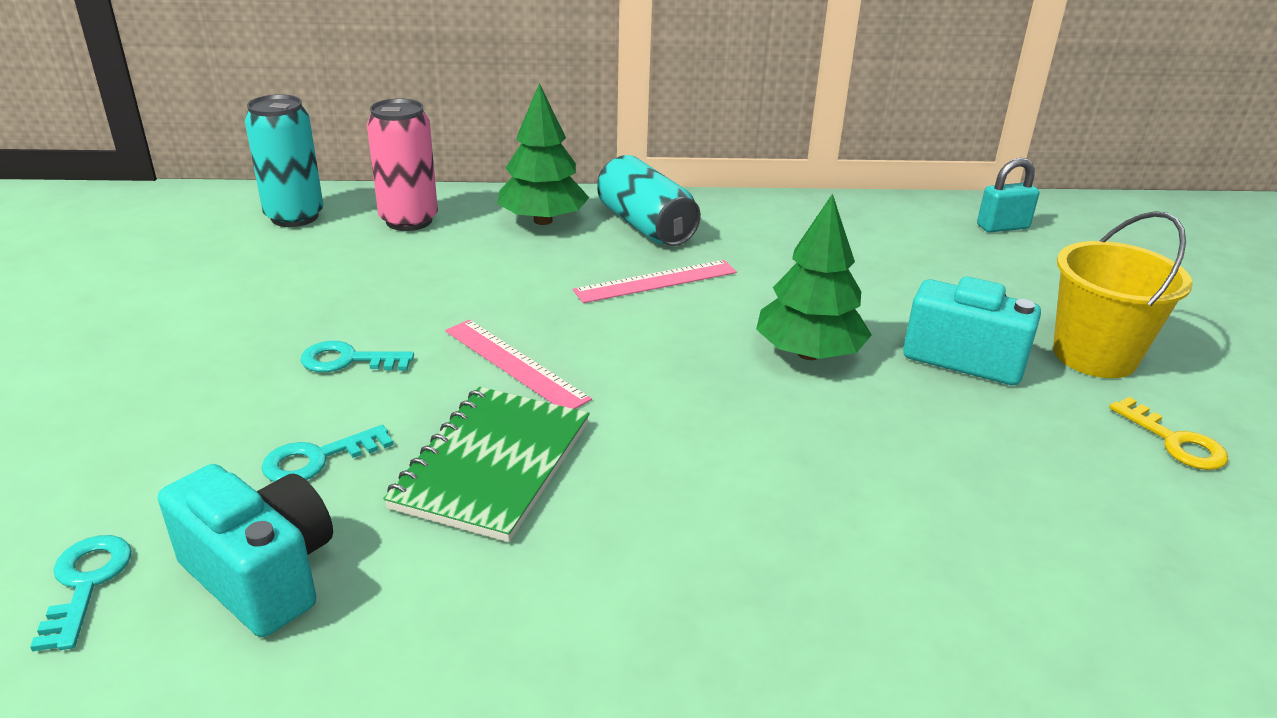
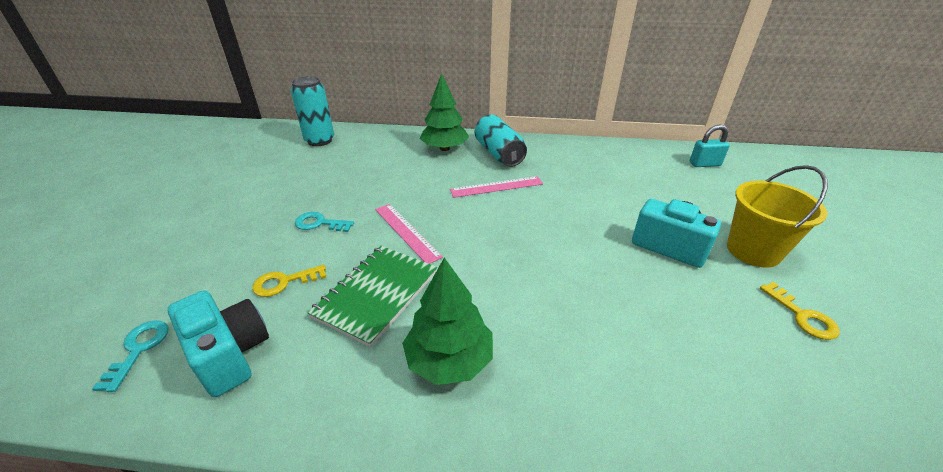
camera: 10 degrees right, 5 degrees up
(317, 459) = (284, 282): turquoise key -> yellow key
(409, 220) = (375, 145): pink can -> none
(808, 353) = (574, 237): green tree -> green tree (449, 359)

